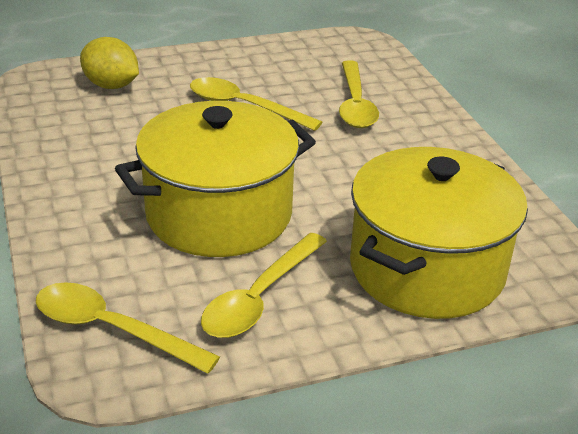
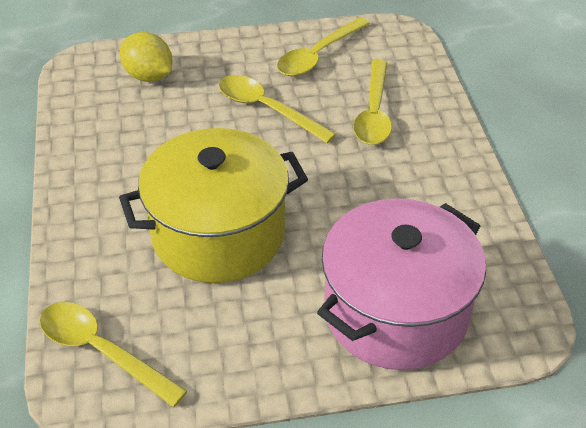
camera: 10 degrees right, 10 degrees up
(259, 297) = (236, 329): yellow spoon -> yellow spoon (318, 55)
(427, 269) = (395, 312): yellow pot -> pink pot

